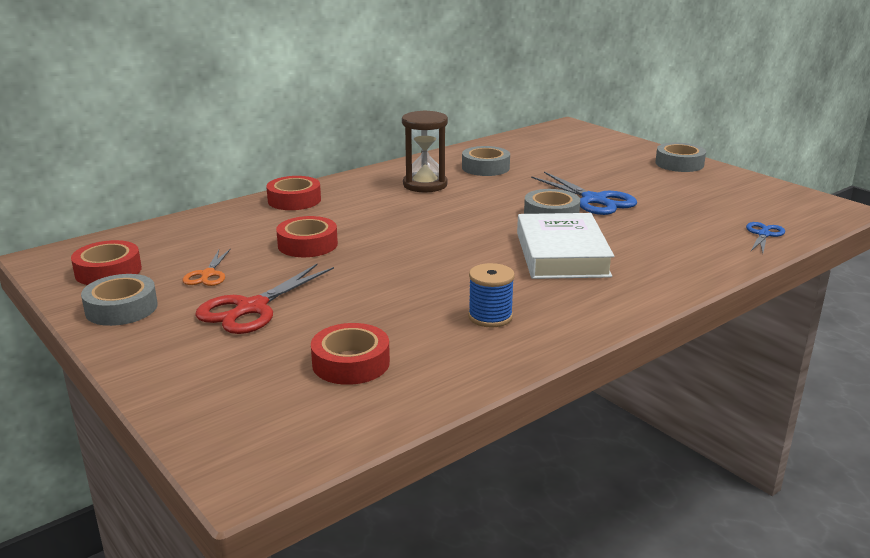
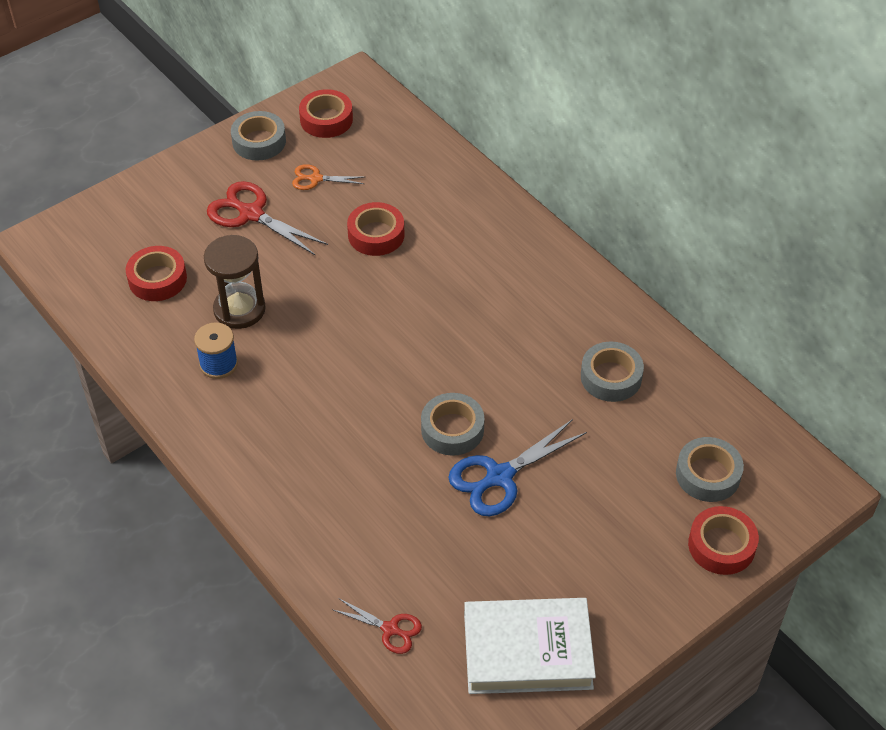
camera: 90 degrees right, 25 degrees up
(294, 200) = (491, 213): red tape -> red tape (721, 545)
(425, 185) = (544, 318): brown hourglass -> brown hourglass (239, 309)
(562, 254) = (344, 428): white book -> white book (527, 651)
(679, 164) = (647, 598): grey tape -> grey tape (708, 475)
(763, 234) = (390, 629): blue scissors -> red scissors

